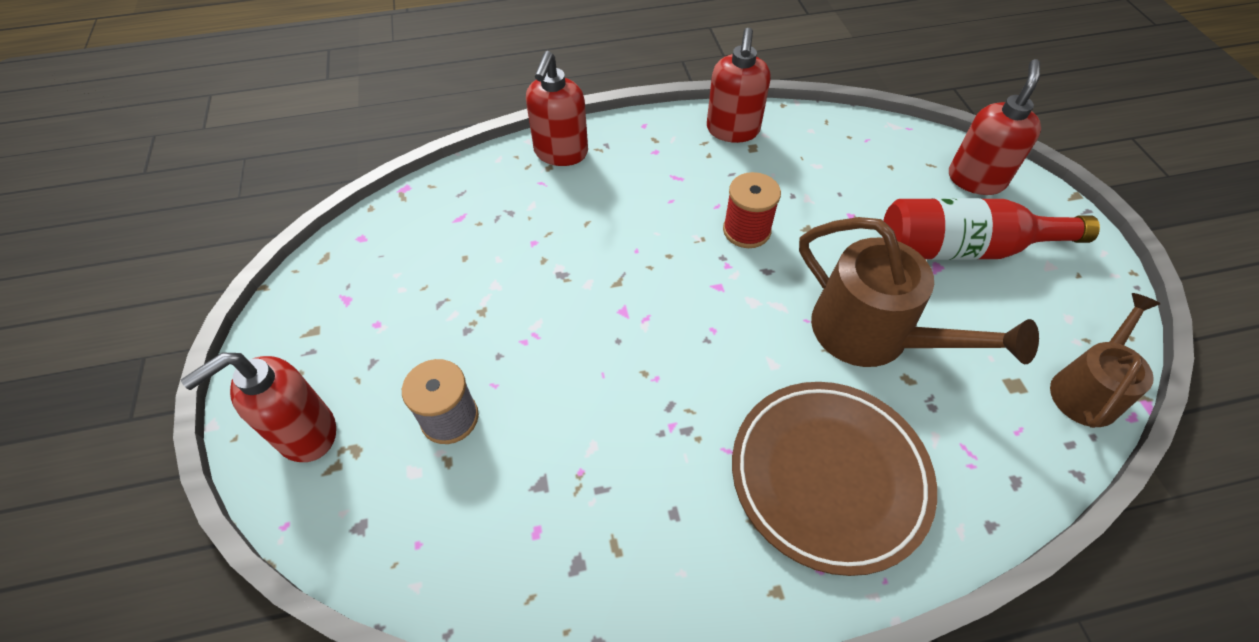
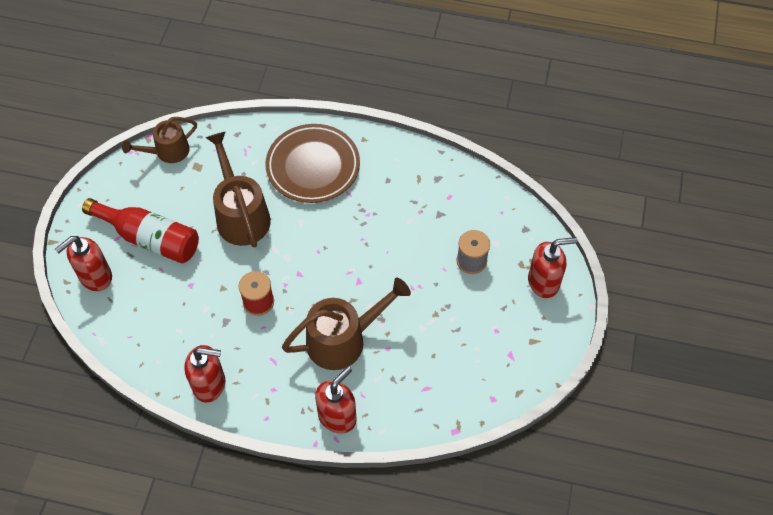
camera: 155 degrees left, 5 degrees up
(601, 230) = (343, 339): none -> brown watering can
(732, 130) = (210, 384): red soap dispenser -> red soap dispenser turned 60 degrees clockwise

